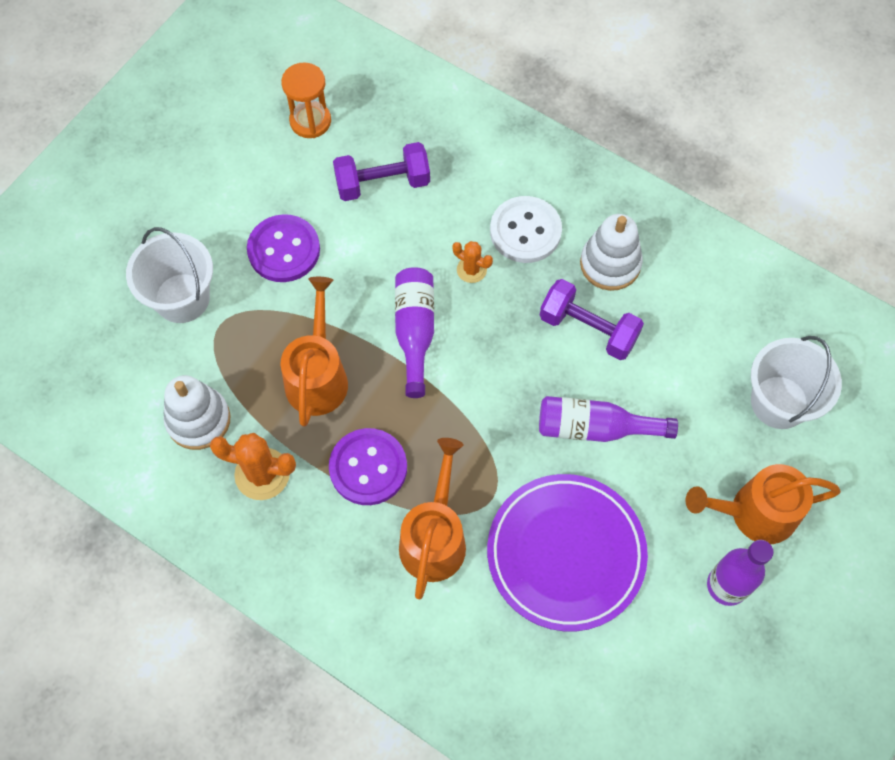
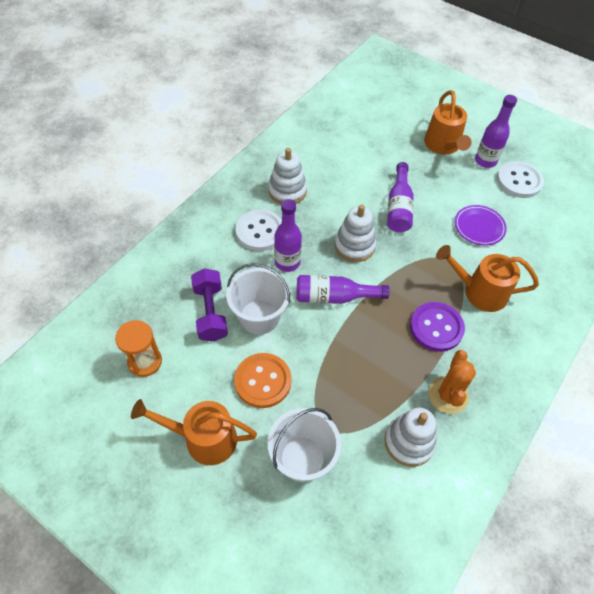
camera: 90 degrees left, 10 degrees down
(284, 250) = (263, 381): purple button -> orange button
(317, 376) = (369, 358): orange watering can -> orange watering can (203, 439)
(471, 270) = (287, 262): orange cactus -> purple bottle
(509, 360) = (354, 246): none -> white stacking toy
(565, 554) = (479, 227): purple plate -> purple plate, size x0.55
(588, 329) = (332, 205): purple dumbbell -> none
(684, 640) = (519, 181): none -> white button
(779, 402) = (378, 128): white bucket -> white bucket (259, 317)

